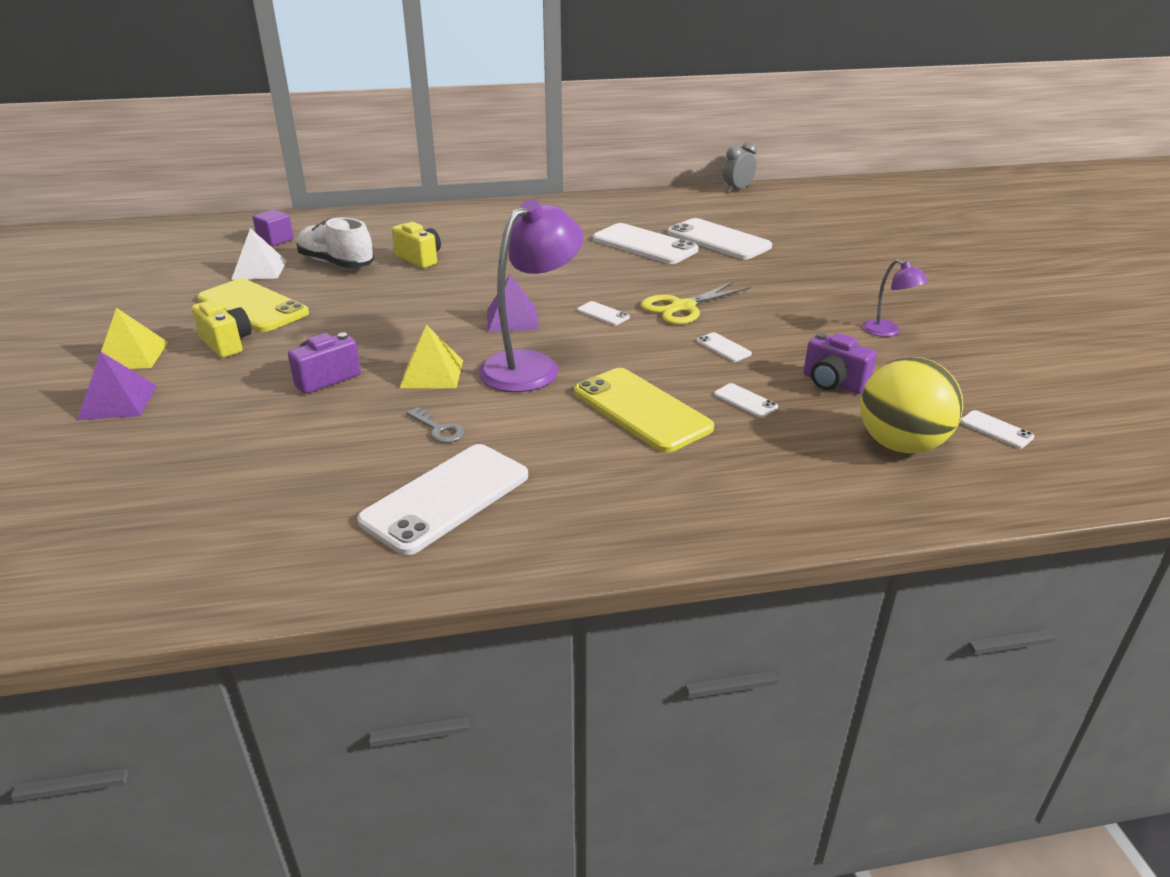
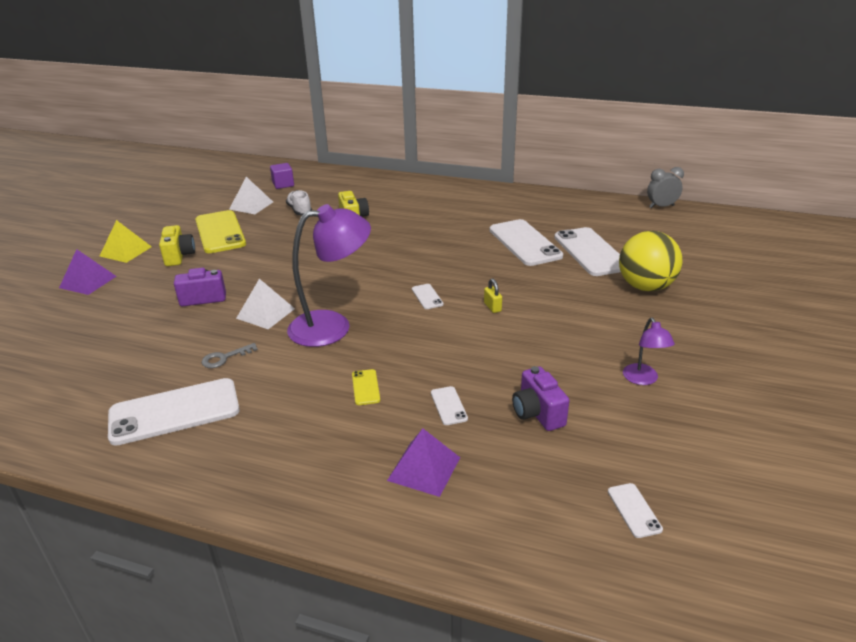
camera: 30 degrees right, 0 degrees up
(336, 263) = (299, 210): white shoe -> white shoe, size x0.65
(432, 373) = (265, 313): yellow pyramid -> white pyramid
(438, 429) = (224, 358): grey key -> grey key turned 75 degrees clockwise
(512, 319) = (360, 284): purple pyramid -> purple pyramid (424, 469)
(641, 410) = (366, 387): yellow phone -> yellow phone, size x0.43
(682, 307) = (492, 307): yellow scissors -> yellow padlock
(723, 347) = (484, 352): white phone -> none
(901, 445) = (529, 491): yellow ball -> yellow ball (645, 286)

